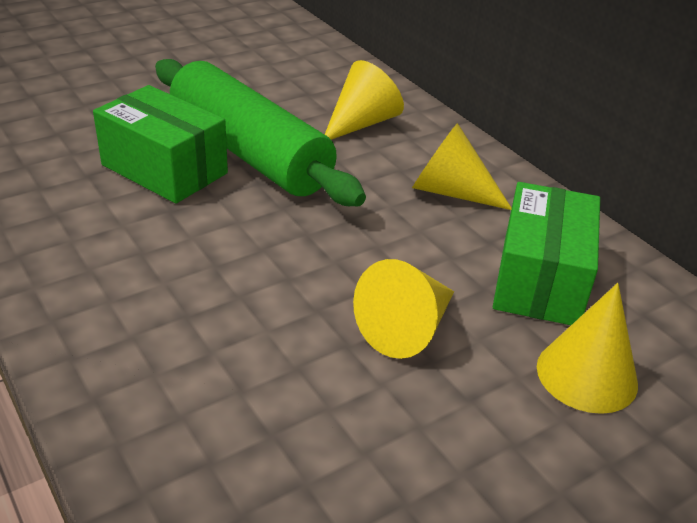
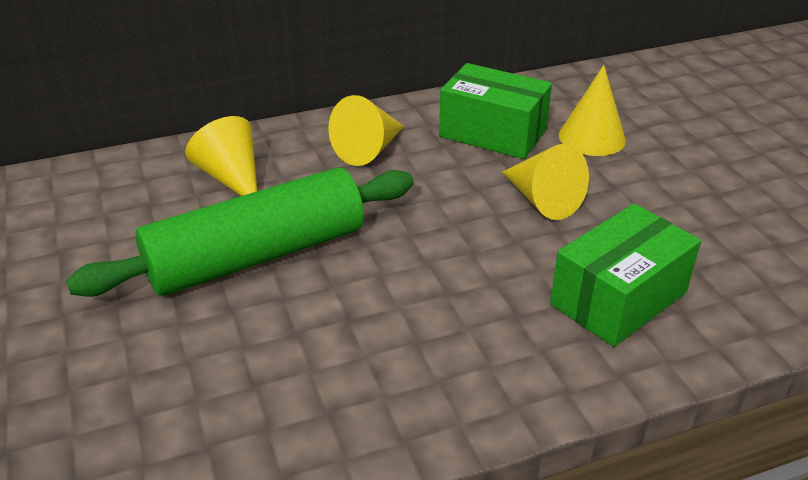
camera: 75 degrees left, 0 degrees up
(164, 169) = (266, 320): green box -> green box (618, 298)

